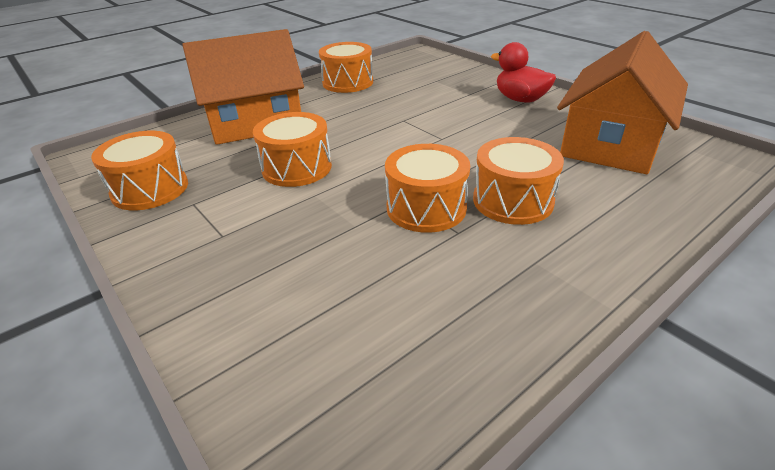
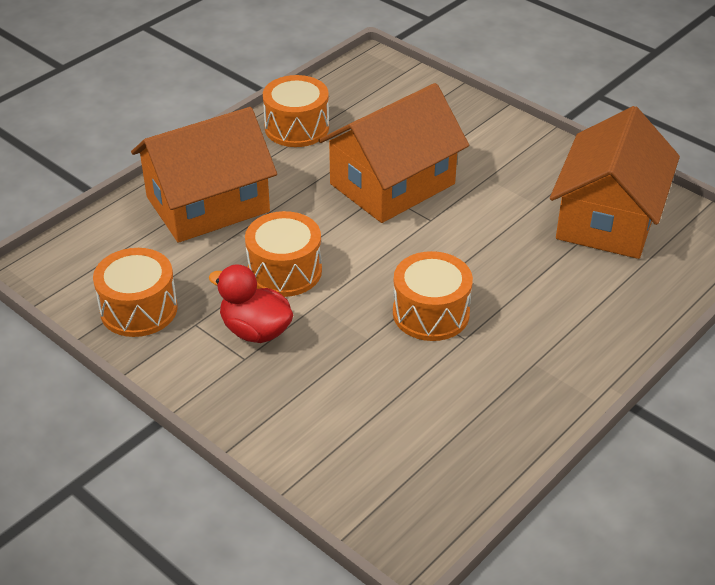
camera: 10 degrees left, 5 degrees up
(413, 115) = (392, 184): none -> orange house
(513, 200) = (511, 299): orange drum -> none
(520, 99) = (512, 152): red duck -> red duck (255, 330)

